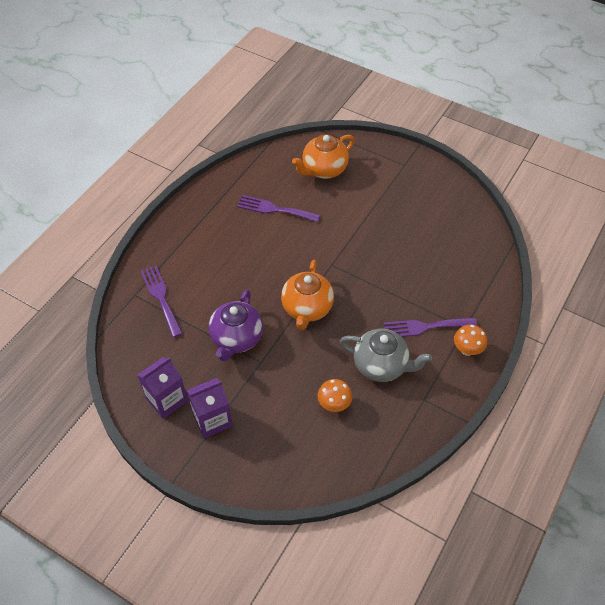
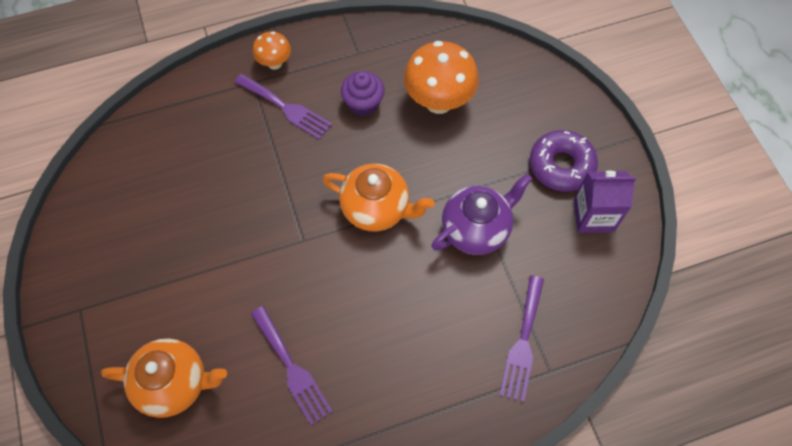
camera: 140 degrees left, 10 degrees up
(212, 419) = (561, 165): purple carton -> purple donut
(307, 308) = (377, 209): orange teapot -> orange teapot turned 60 degrees clockwise
(334, 404) = (438, 101): orange mushroom -> orange mushroom, size x1.87
(381, 365) = (363, 104): grey teapot -> purple cupcake

